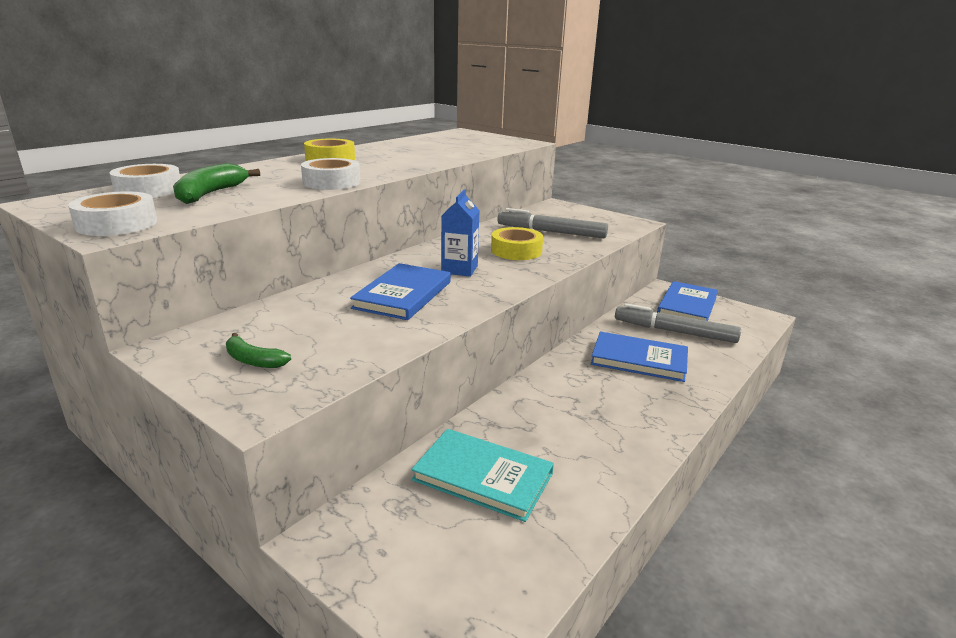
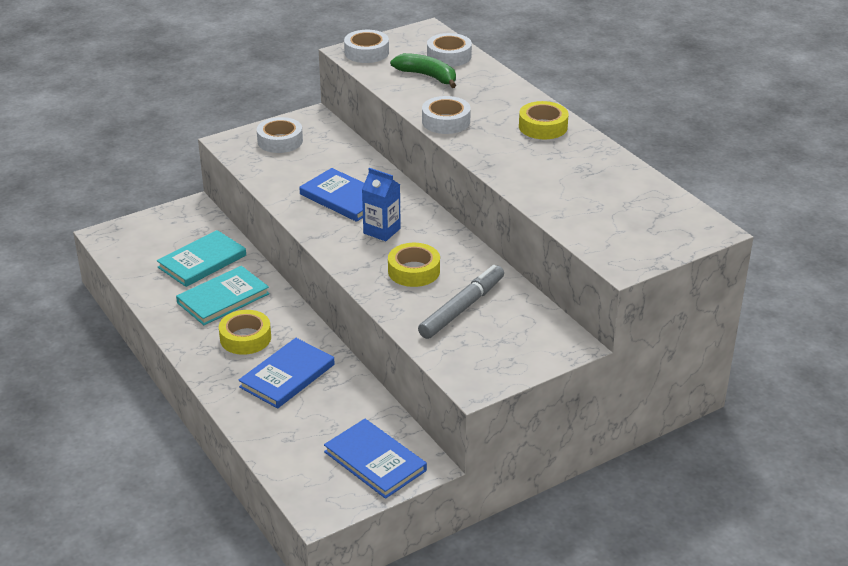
camera: 110 degrees right, 10 degrees up
(253, 360) = (280, 141): green banana -> white tape
(552, 433) = (223, 298): none -> turquoise book
(609, 397) = (245, 338): none -> yellow tape
(674, 331) = (323, 422): grey marker -> none

